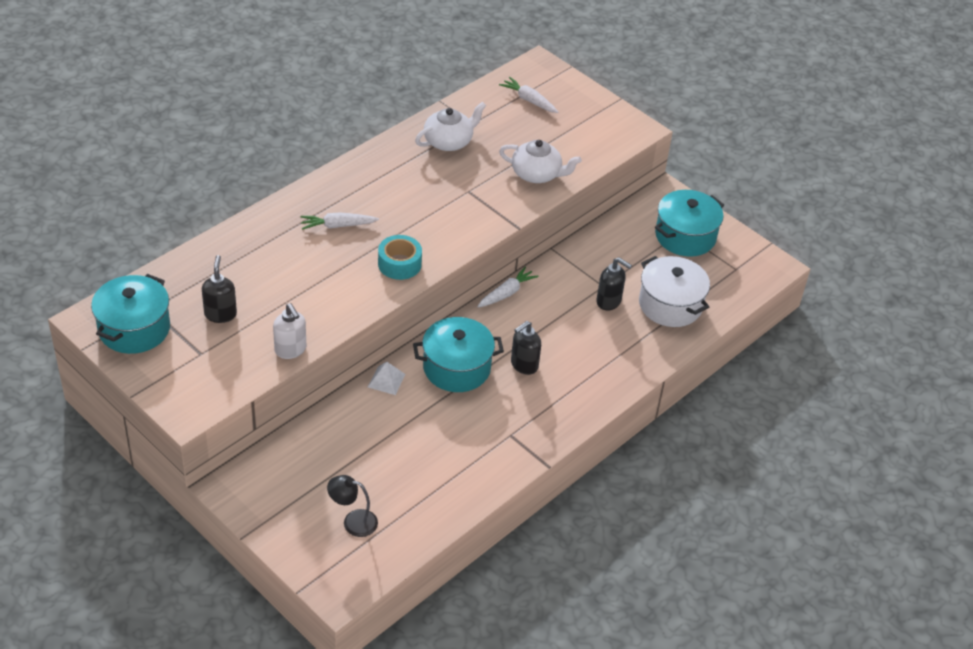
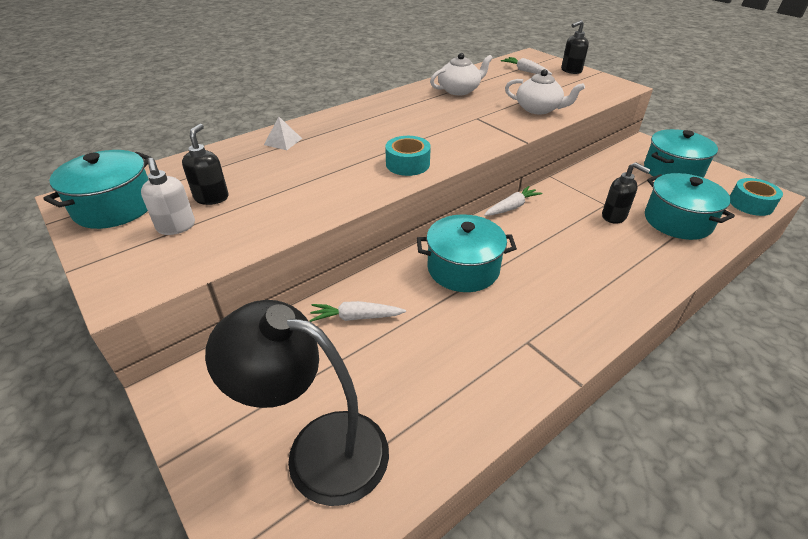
camera: 10 degrees right, 5 degrees down
(290, 350) = (274, 231): white soap dispenser -> white soap dispenser (176, 227)
(337, 226) = (352, 137): white carrot -> white carrot (356, 317)
(353, 521) = (318, 449): black lamp -> black lamp, size x2.11
(386, 380) = (387, 277): white pyramid -> white pyramid (283, 141)
(524, 365) = (535, 268): black soap dispenser -> black soap dispenser (571, 71)
(670, 305) = (677, 221): white pot -> turquoise pot
(750, 280) = (750, 204): none -> turquoise tape

